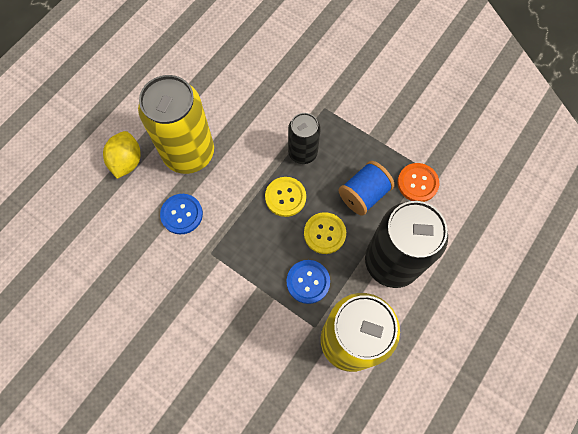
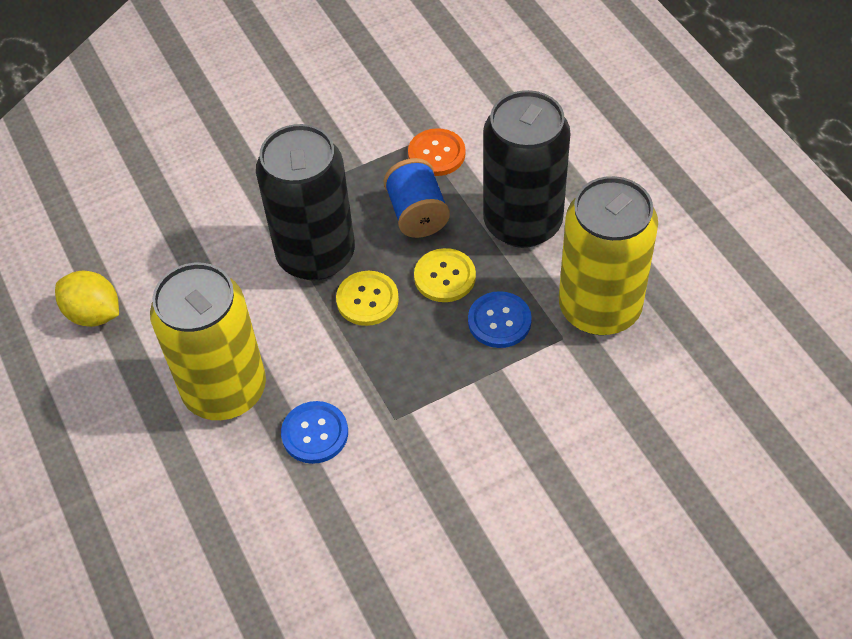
camera: 60 degrees left, 15 degrees down
(127, 161) = (184, 476): yellow lemon -> yellow lemon (94, 314)
(302, 152) = (316, 255): black can -> black can, size x1.79

